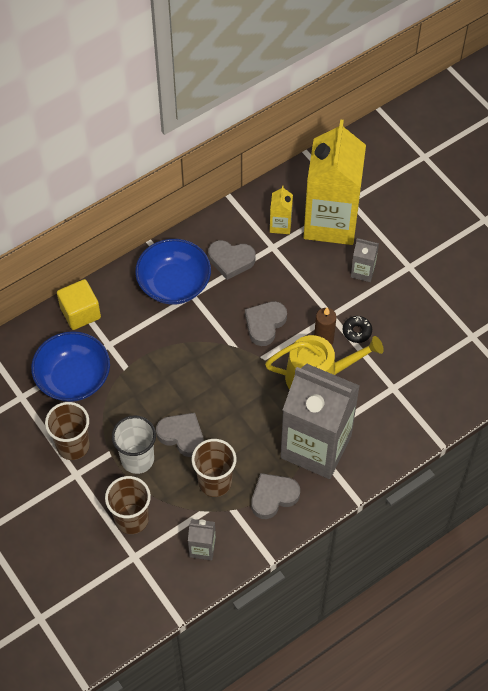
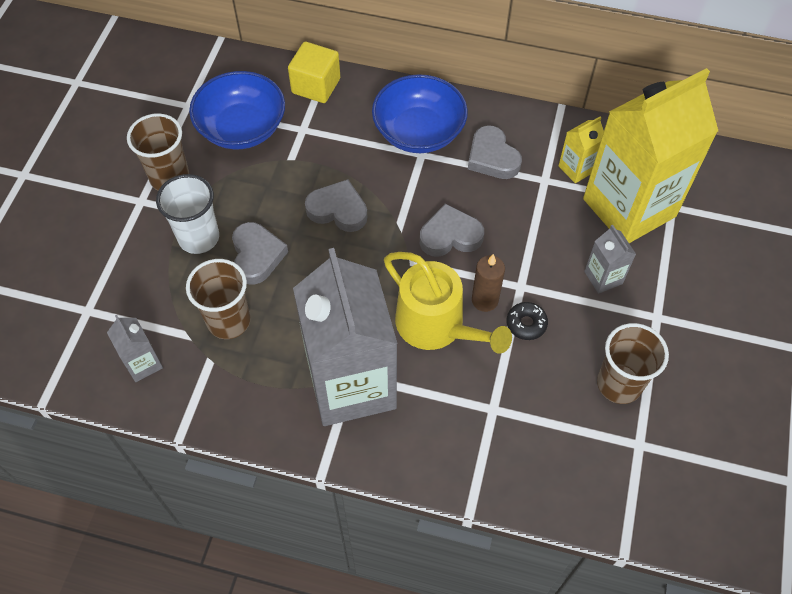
camera: 50 degrees right, 0 degrees up
(131, 519) = (128, 279): brown cup -> brown cup (619, 384)
(273, 497) = (256, 387): grey heart -> grey heart (338, 210)

